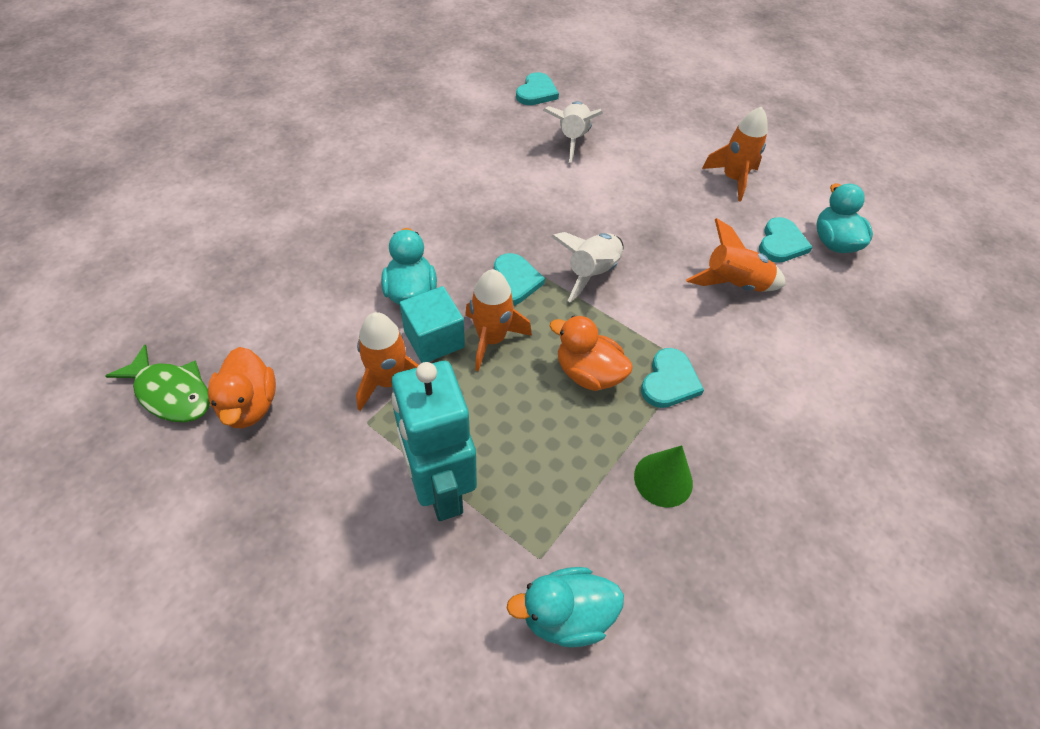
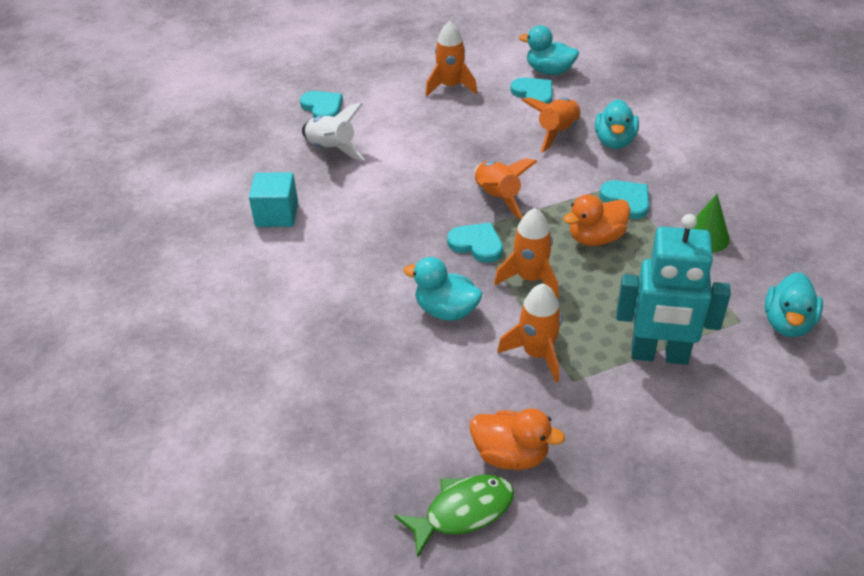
camera: 55 degrees left, 10 degrees down
(434, 339) = (509, 312): turquoise cube -> turquoise cube (277, 214)
(536, 92) = (247, 146): turquoise heart -> turquoise heart (322, 107)
(592, 273) = (497, 198): white rocket -> orange rocket
(762, 338) = (614, 141): none -> turquoise duck

